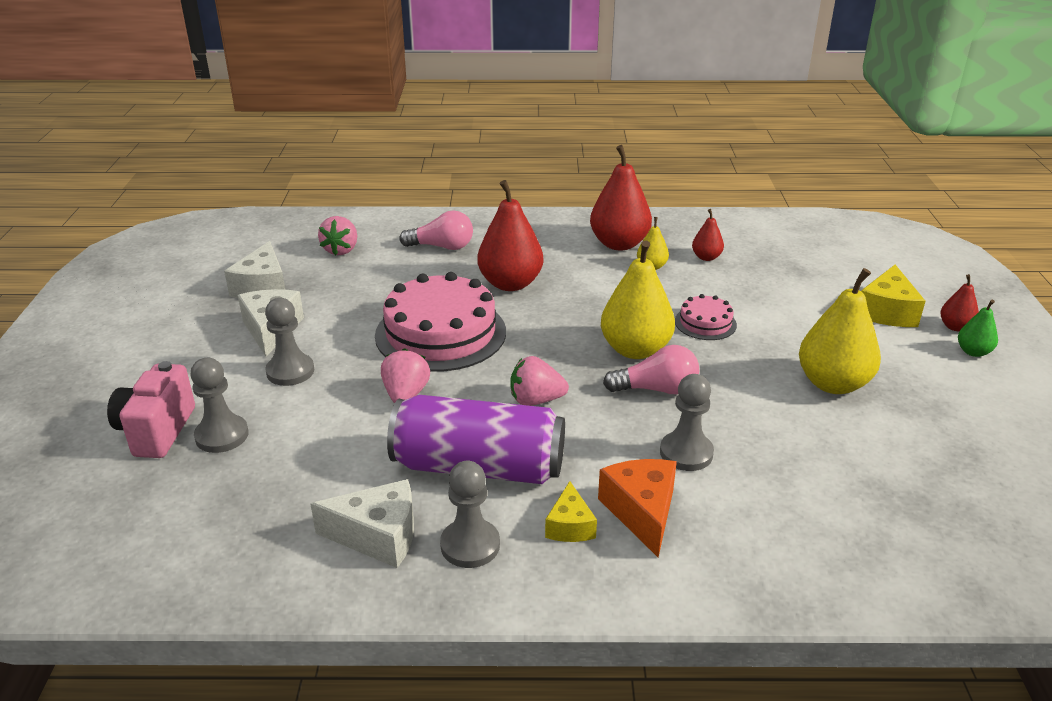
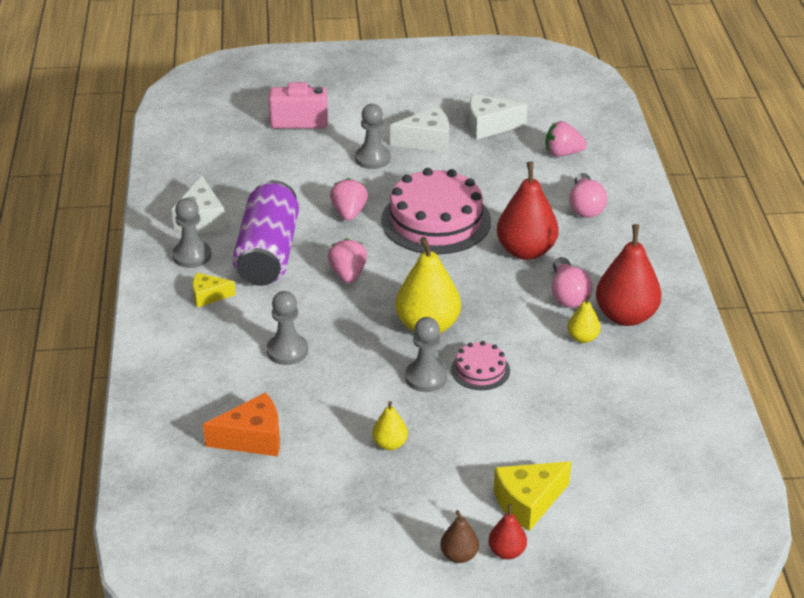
camera: 85 degrees right, 5 degrees up
(222, 436) = (296, 145): grey pawn -> grey pawn (426, 377)
(406, 395) = (349, 213): pink strawberry -> pink strawberry turned 90 degrees counterclockwise
(642, 512) = (222, 328): orange cheese -> orange cheese (252, 438)
(656, 389) = (369, 337): pink light bulb -> pink light bulb (568, 294)
(706, 257) = (614, 377): red pear -> none
(833, 384) = (390, 444): yellow pear -> yellow pear, size x0.50
(887, 312) = (528, 502): yellow cheese -> yellow cheese turned 45 degrees counterclockwise
(973, 352) = (459, 555): green pear -> brown pear

